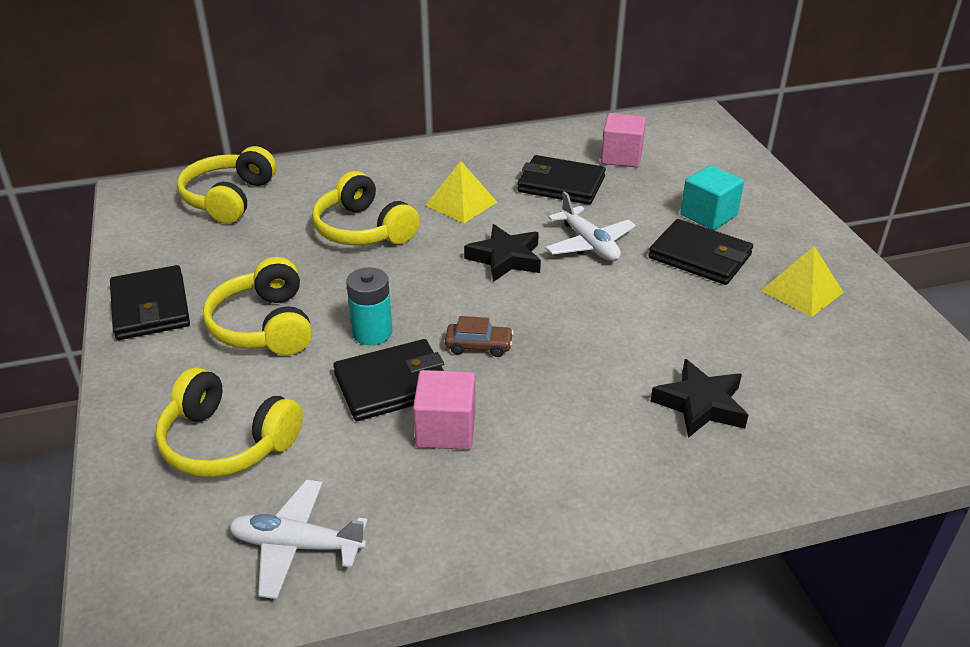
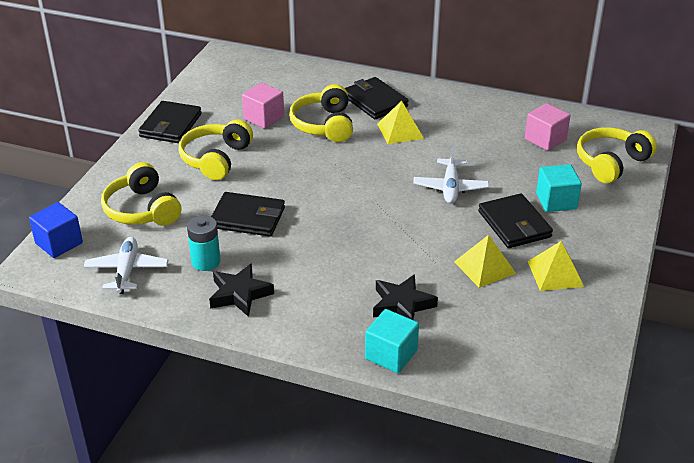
camera: 35 degrees right, 0 degrees up
(138, 558) = (59, 243): none -> blue cube
(229, 198) = (269, 77): yellow headphones -> yellow headphones (611, 163)
(297, 546) = (127, 271): white plane -> white plane turned 45 degrees clockwise
(372, 333) = (266, 186): turquoise battery -> turquoise battery (206, 261)
(446, 429) = (250, 252): pink cube -> pink cube (264, 118)
(479, 346) = (315, 218): brown car -> none
(505, 258) = (388, 175): black star -> black star (240, 294)
(561, 184) = (479, 142): black wallet -> black wallet (375, 101)
(729, 317) = (484, 267): none -> yellow pyramid
(763, 474) = (391, 355): none -> turquoise cube

